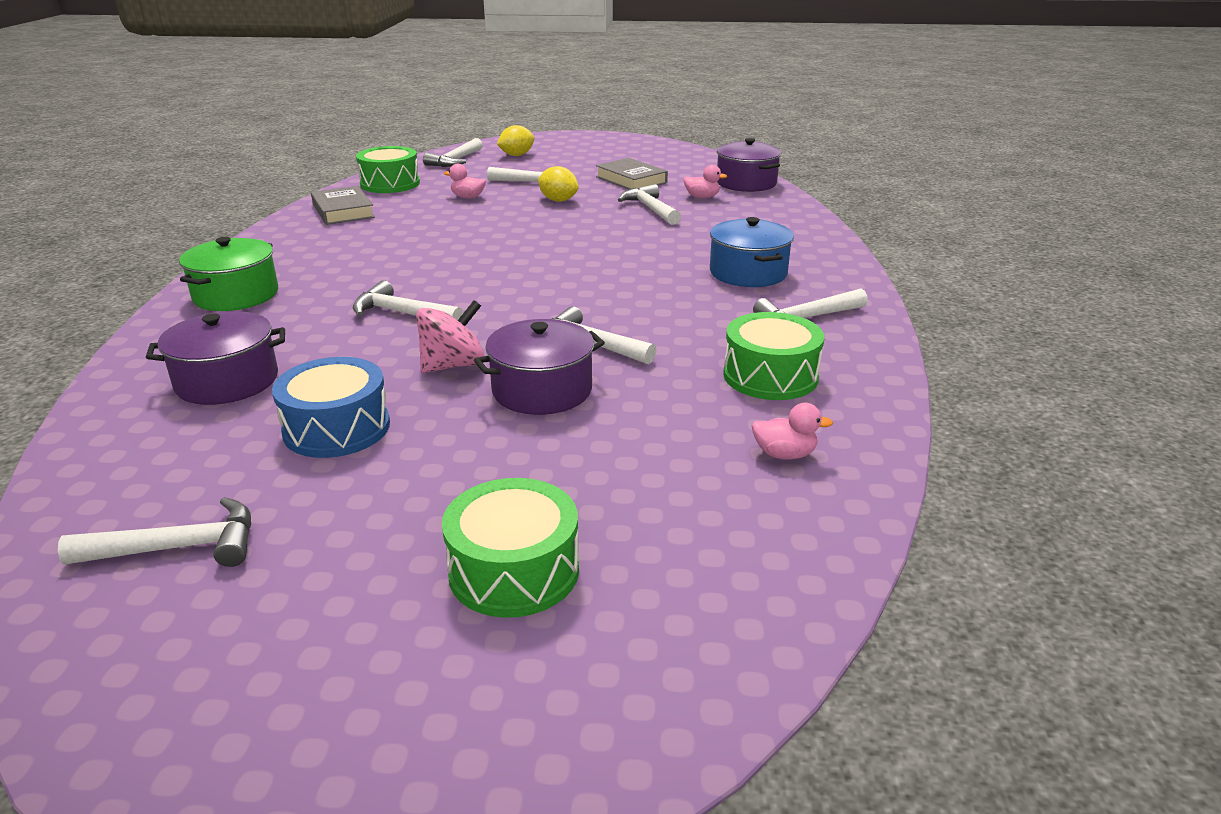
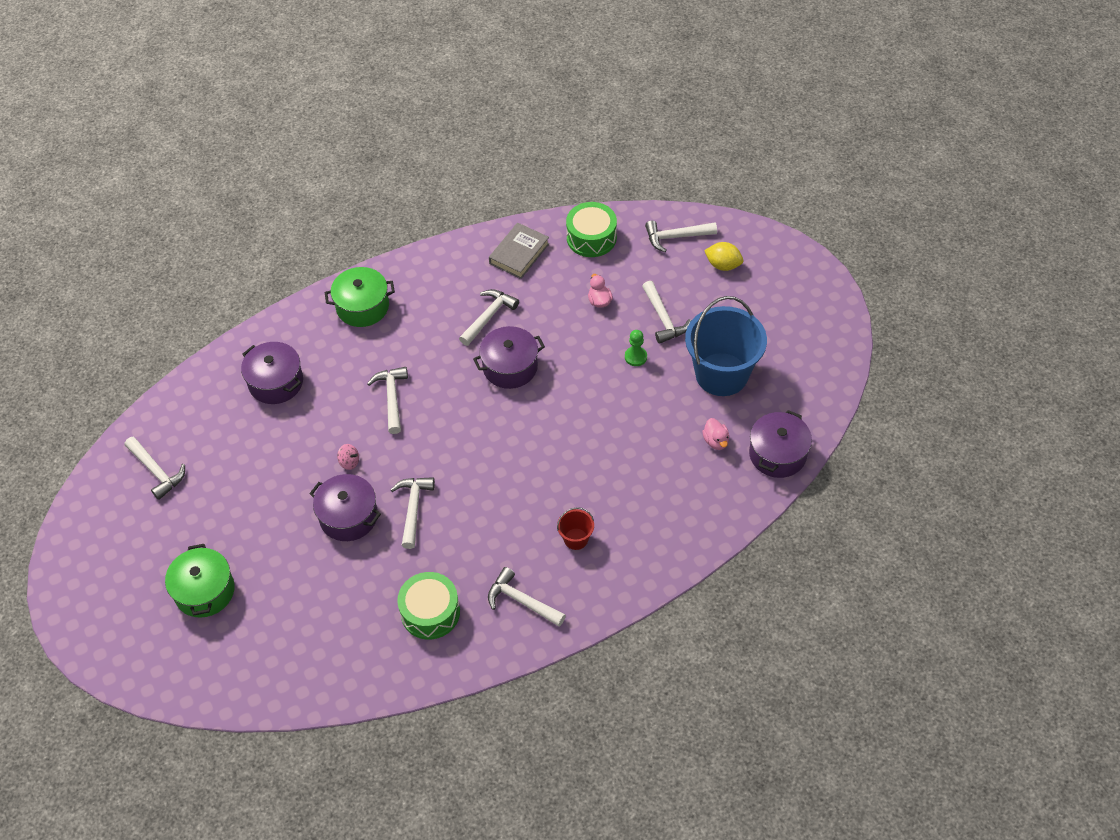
camera: 60 degrees right, 25 degrees up
(337, 428) = (264, 458): blue drum -> none
(453, 365) = (349, 462): pink spinning top -> pink spinning top, size x0.53
(474, 247) = (510, 367): none -> purple pot
(514, 570) = (204, 591): green drum -> green pot
(558, 200) = (635, 357): yellow lemon -> green pawn
(631, 180) = (721, 374): grey book -> blue bucket
(650, 209) = (661, 422): white hammer -> white hammer (489, 316)
(748, 273) = (576, 539): blue pot -> red bucket
(784, 454) = (350, 651): pink duck -> none

